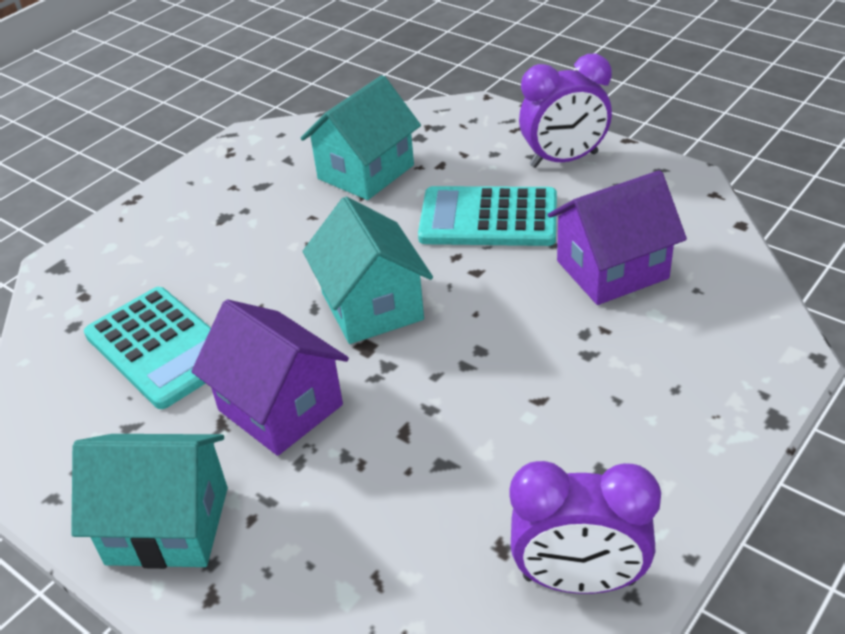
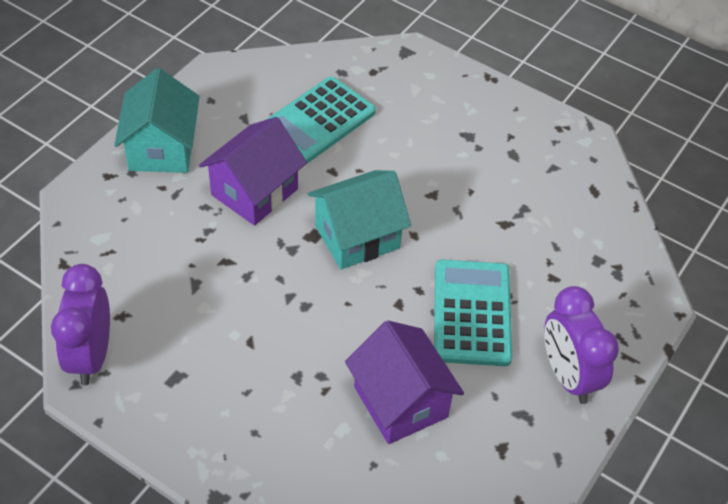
camera: 80 degrees right, 10 degrees up
(365, 172) = (537, 223): turquoise house -> none

